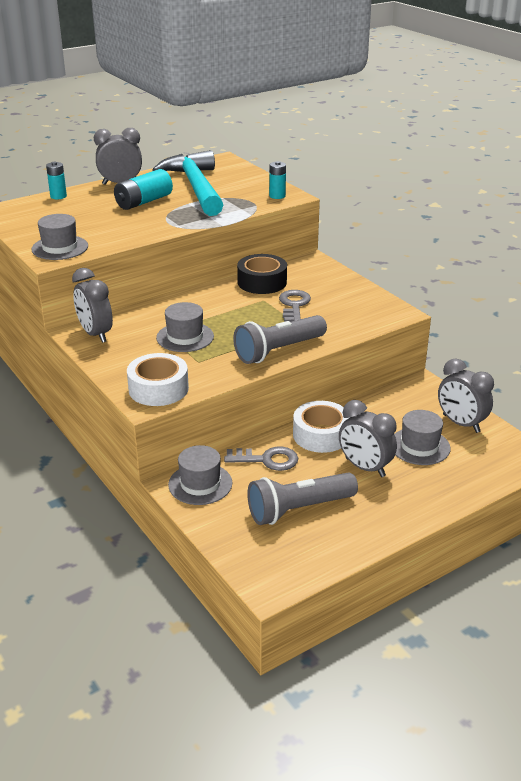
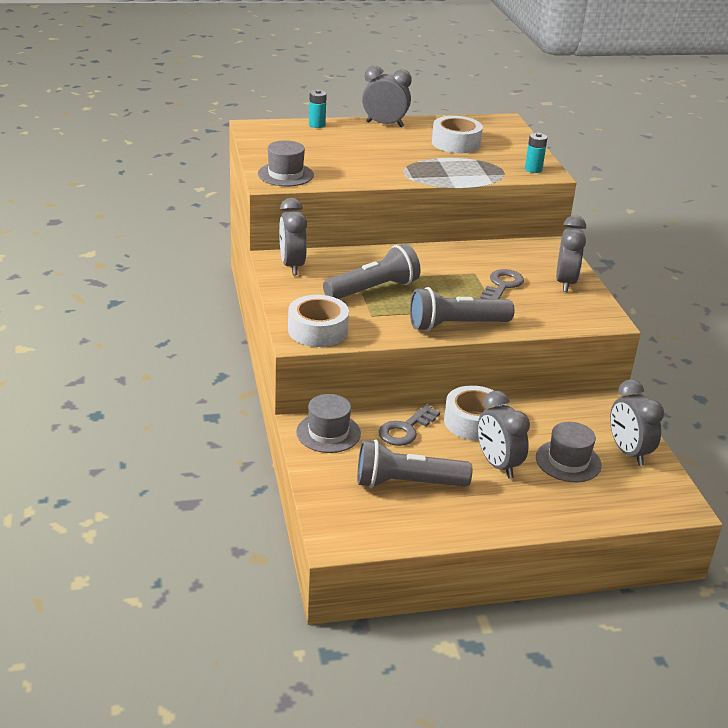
camera: 20 degrees right, 0 degrees up
(144, 202) = (394, 147): turquoise battery -> none
(185, 337) = (373, 289): grey hat -> grey flashlight
(195, 187) = (456, 143): turquoise hammer -> white tape
(262, 282) = (485, 255): black tape -> none
(267, 460) = (405, 429): grey key -> grey key turned 105 degrees clockwise
(344, 290) = (565, 283): none -> grey clock

